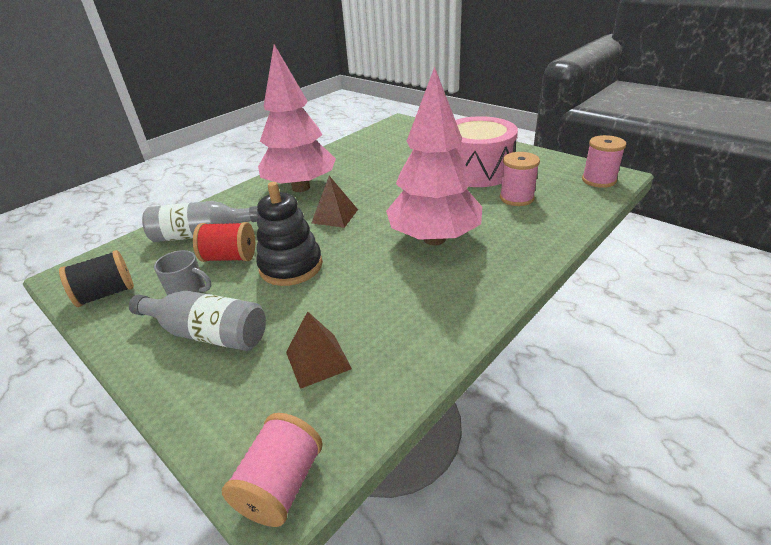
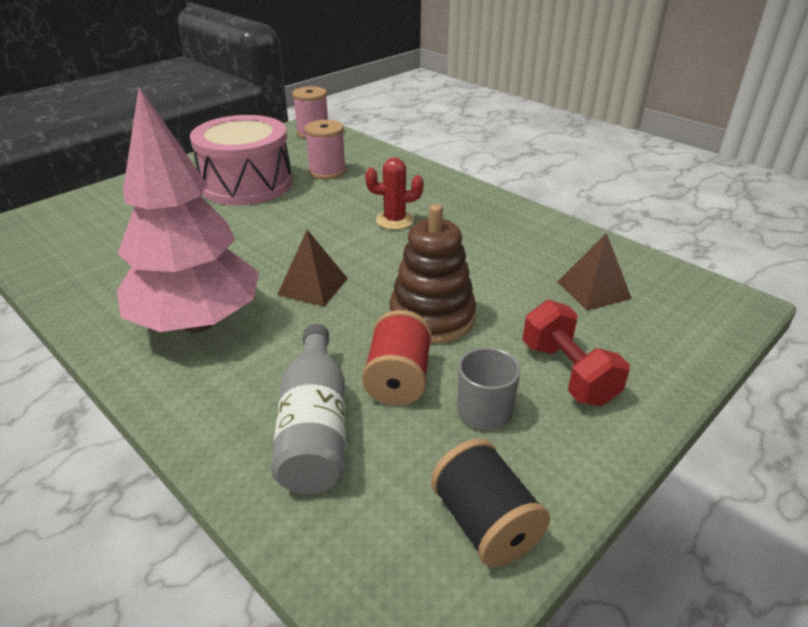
camera: 90 degrees left, 0 degrees up
(208, 333) = (568, 373): grey bottle -> red dumbbell
(281, 484) = (729, 302): pink spool -> none
(291, 266) = (432, 317): black stacking toy -> brown stacking toy
(434, 239) = (394, 220): pink tree -> red cactus

